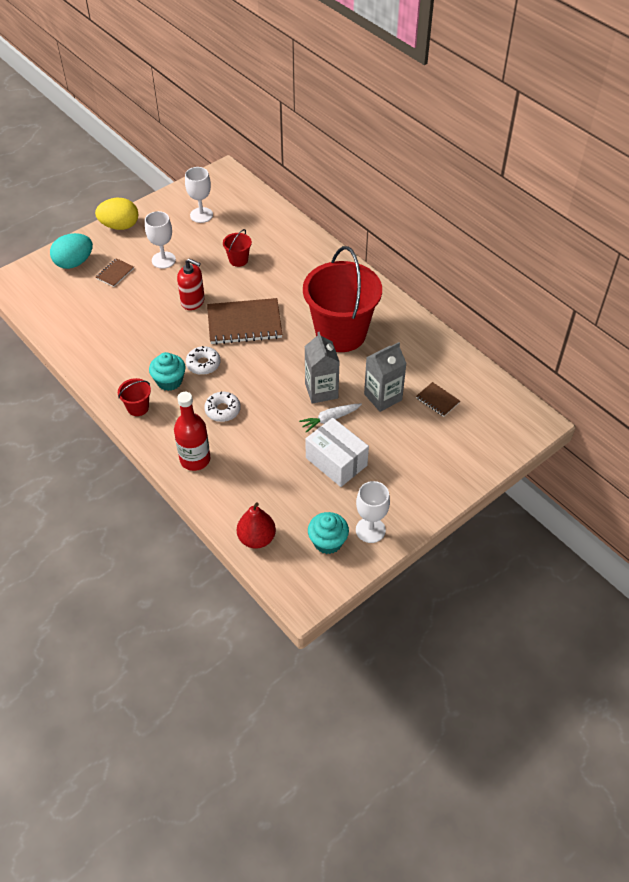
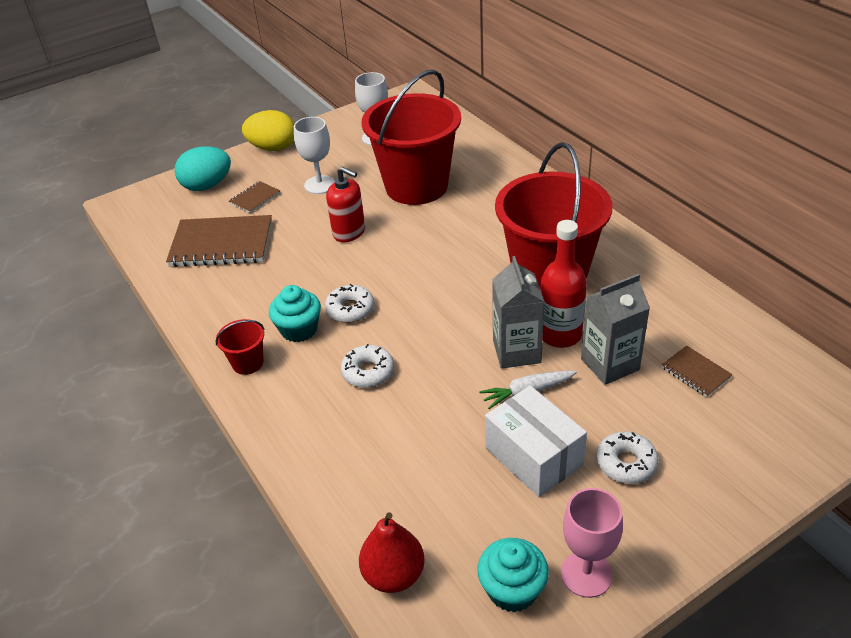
camera: 10 degrees right, 10 degrees down
(195, 459) = (316, 441): red bottle -> red bottle (560, 335)
(238, 260) = (416, 186): red bucket -> red bucket, size x2.50
(244, 323) = (414, 260): brown notebook -> brown notebook (222, 244)
(370, 530) = (586, 574): white goblet -> pink goblet
(393, 462) = (626, 463): none -> white donut

